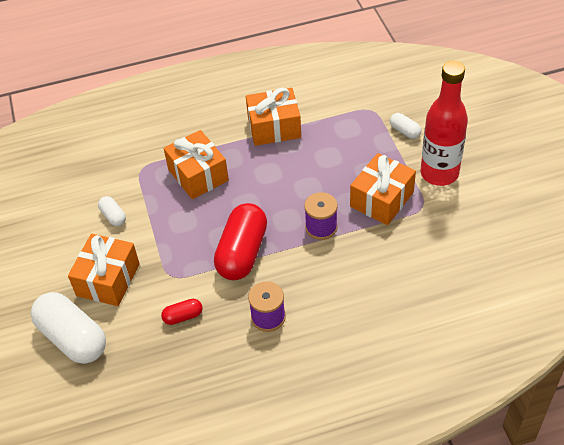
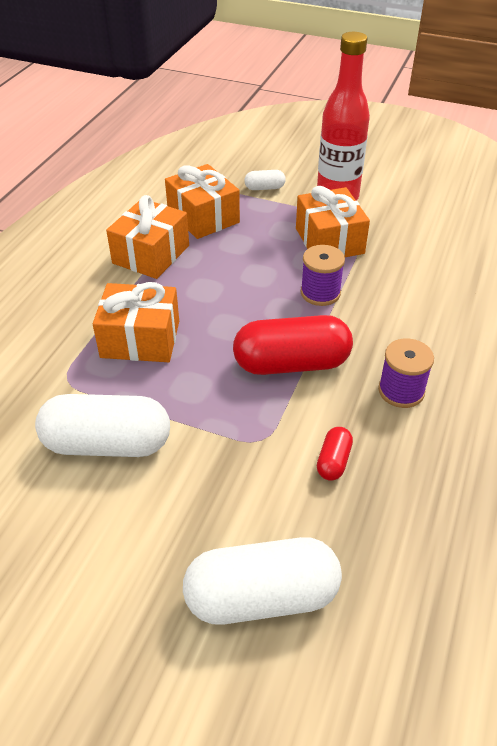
camera: 55 degrees left, 5 degrees down
(108, 280) = (203, 503): orange gift -> orange gift (203, 217)
(113, 216) = (107, 444): white capsule -> white capsule, size x2.18
(242, 253) = (291, 364): red capsule -> red capsule turned 60 degrees counterclockwise

